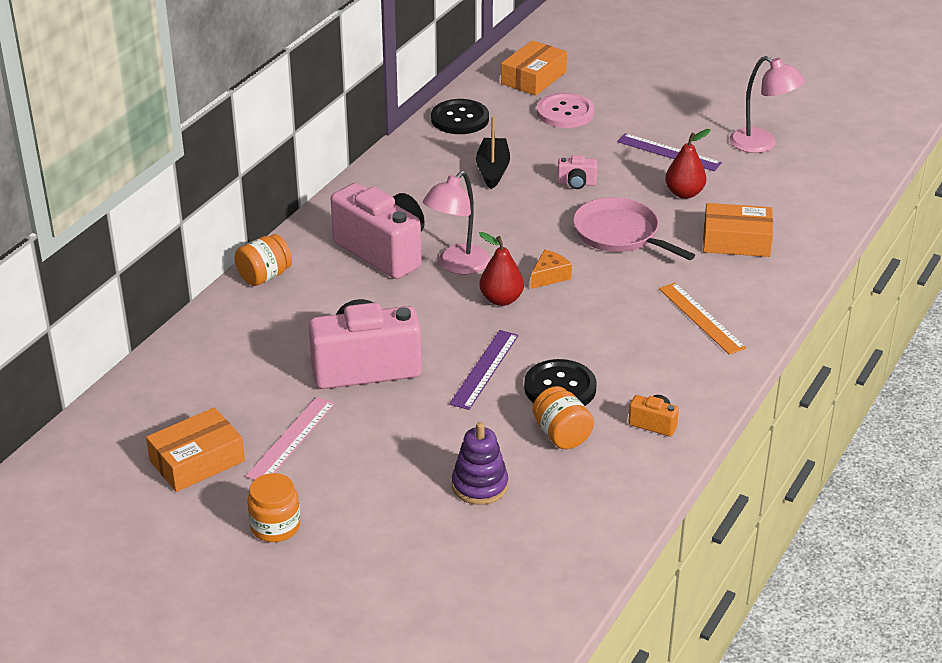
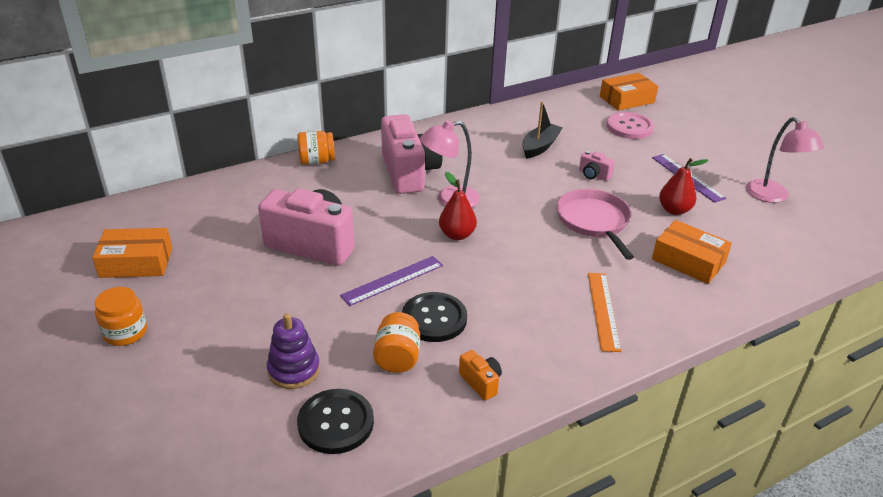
camera: 30 degrees right, 0 degrees up
(291, 439) = (209, 274): pink ruler -> none
(460, 119) = (549, 109): black button -> black button (336, 423)
(549, 276) = (509, 232): orange cheese -> none

